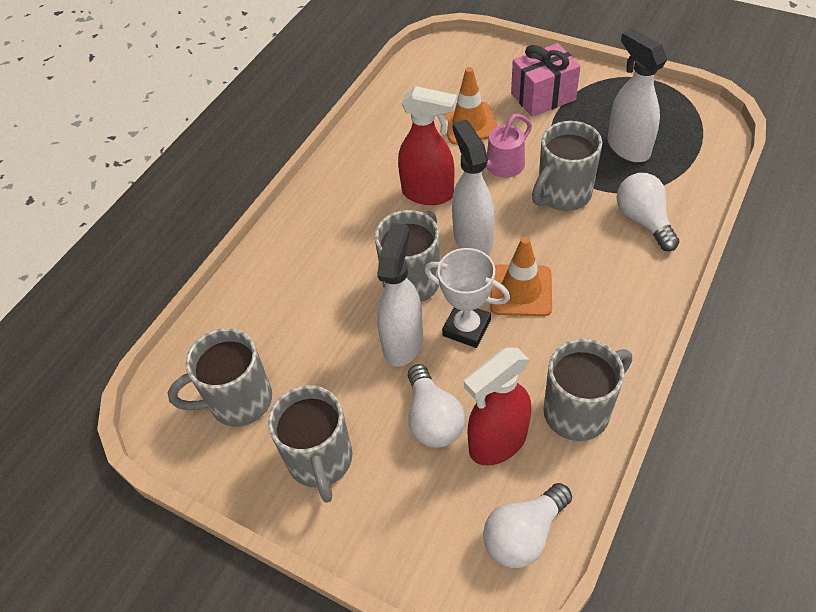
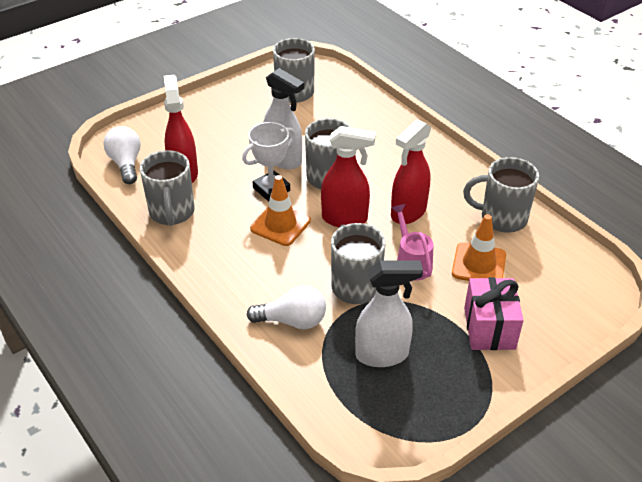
camera: 110 degrees right, 10 degrees down
(320, 461) = (232, 110): grey mug -> grey mug (501, 218)
(433, 419) = (221, 155): white light bulb -> none
(472, 239) = (345, 219): white spray bottle -> red spray bottle

